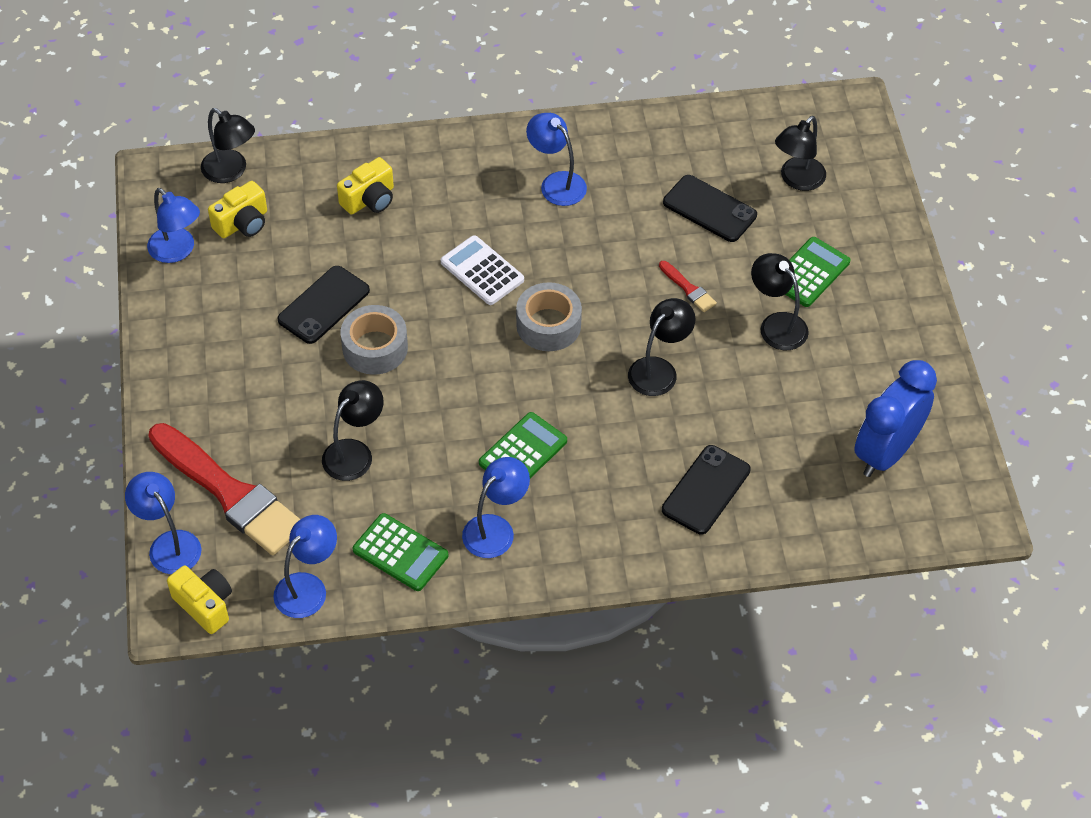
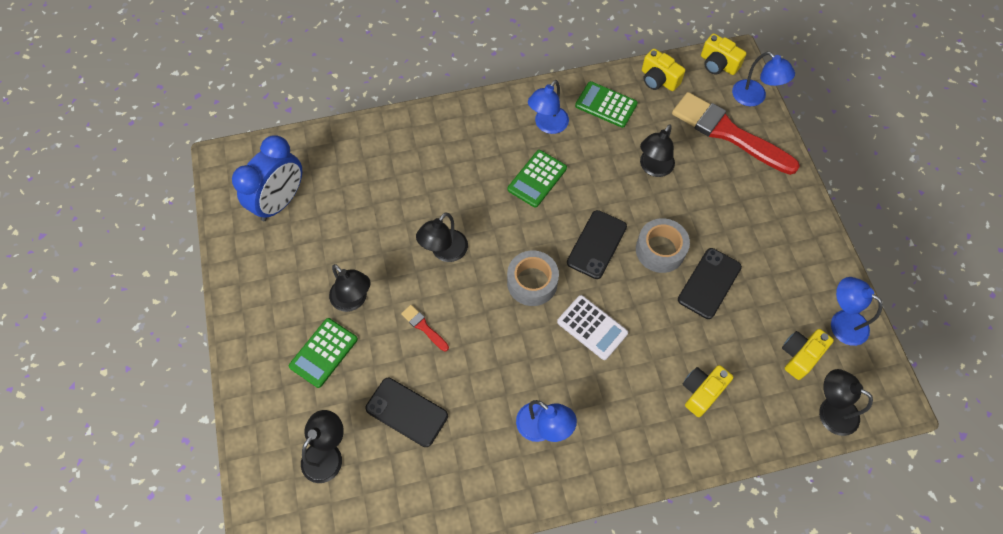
camera: 175 degrees right, 10 degrees up
(308, 587) = (658, 79): blue lamp -> yellow camera
(706, 490) = (408, 163): black phone -> black phone (597, 244)

